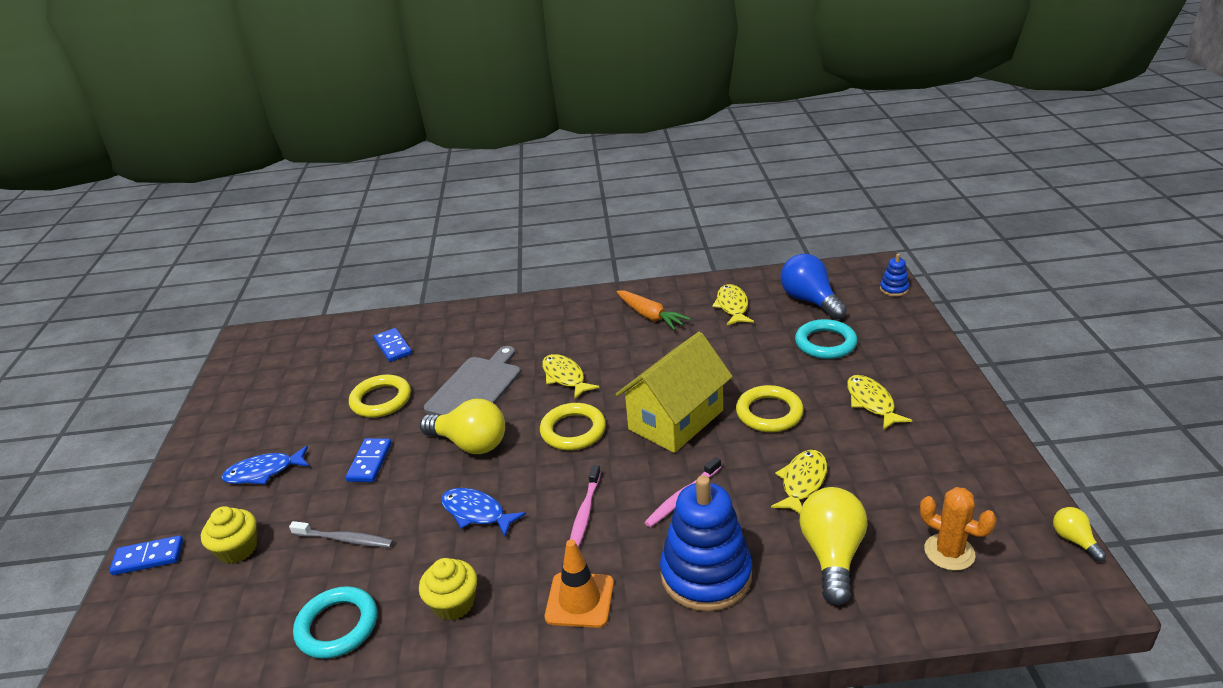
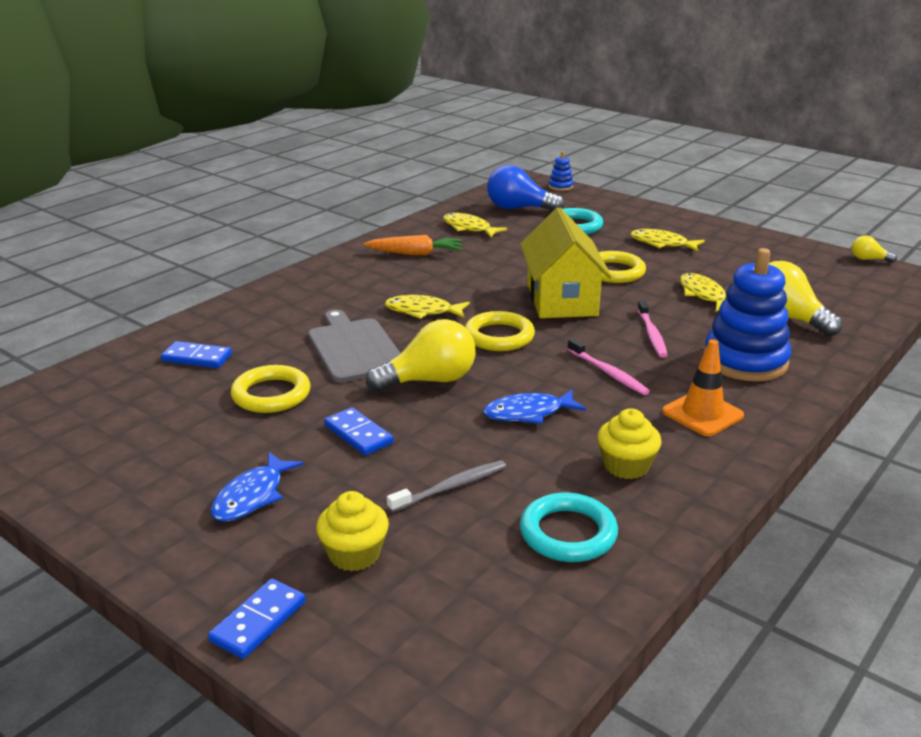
camera: 50 degrees left, 5 degrees down
(949, 552) = (832, 289): orange cactus -> none

